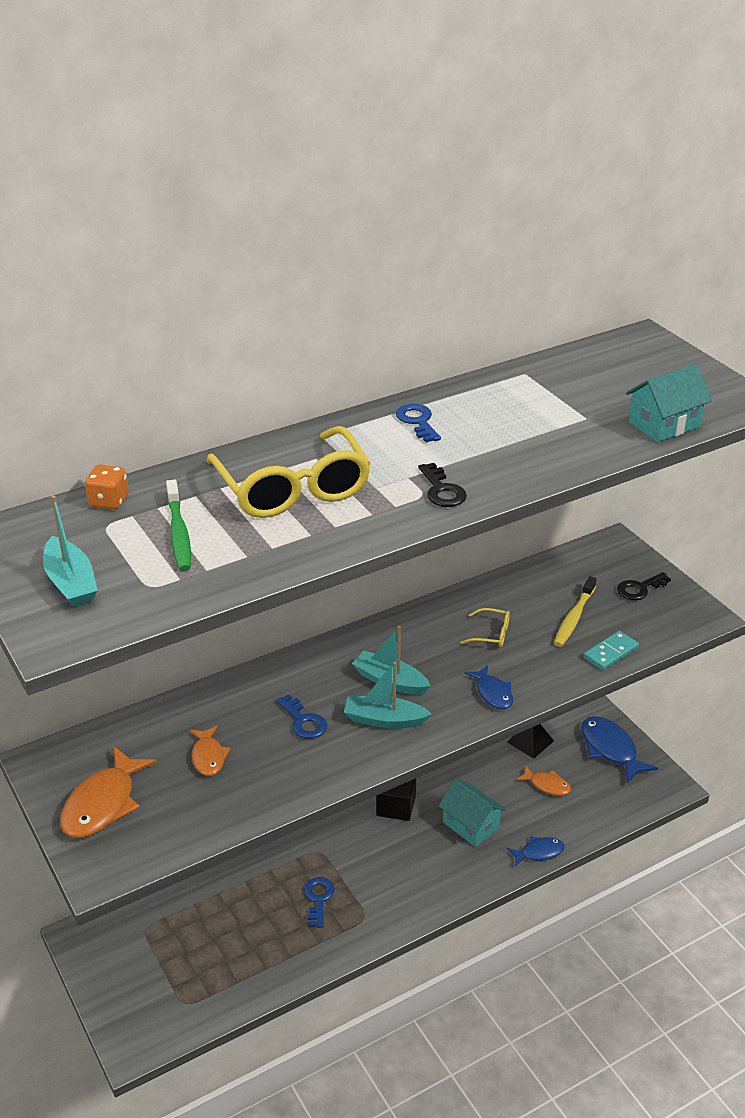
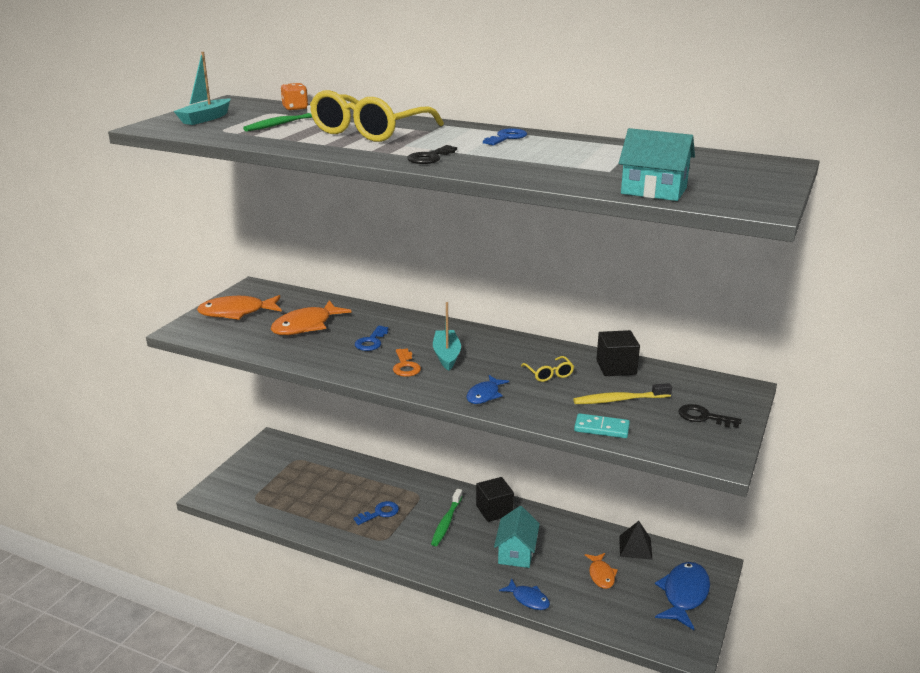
camera: 55 degrees right, 10 degrees down
(208, 757) = (306, 326): orange fish -> orange fish, size x1.72
(381, 852) = (446, 522): none -> green toothbrush
(384, 720) = (405, 366): turquoise boat -> orange key
(517, 589) = (616, 367): none -> black cube

